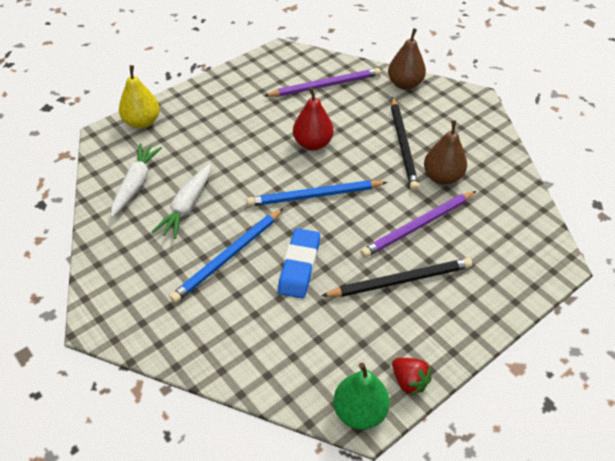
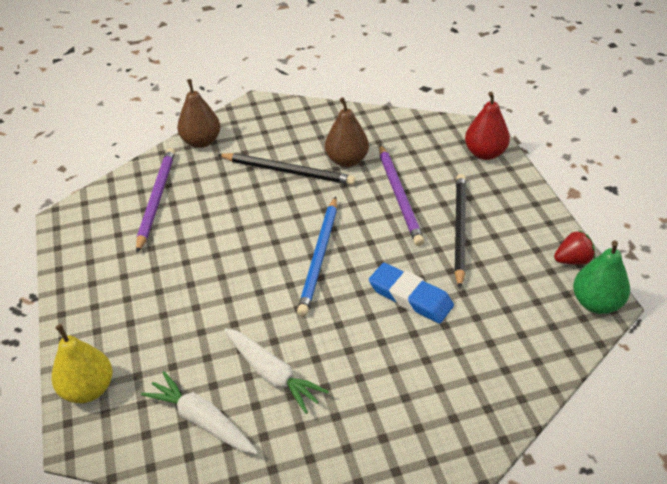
camera: 65 degrees left, 5 degrees down
(228, 257) = (370, 354): blue pencil -> none
(312, 144) = (241, 236): red pear -> red pear (485, 153)

